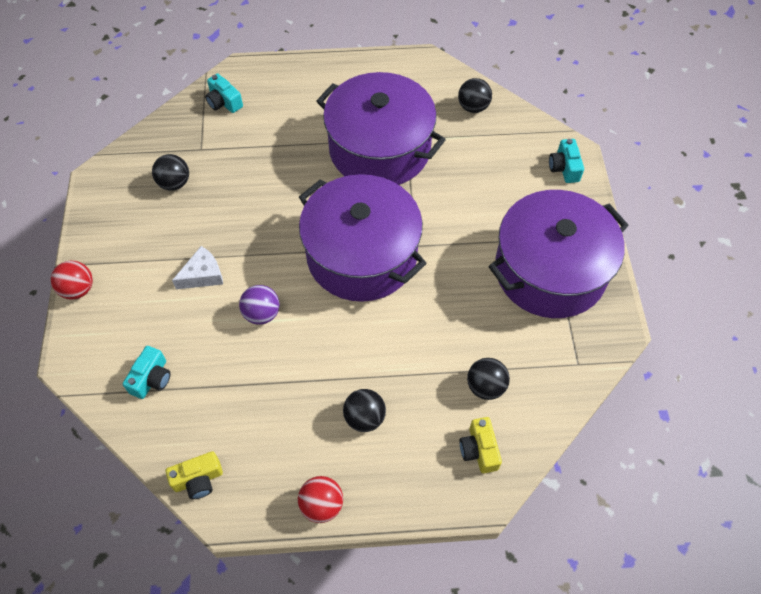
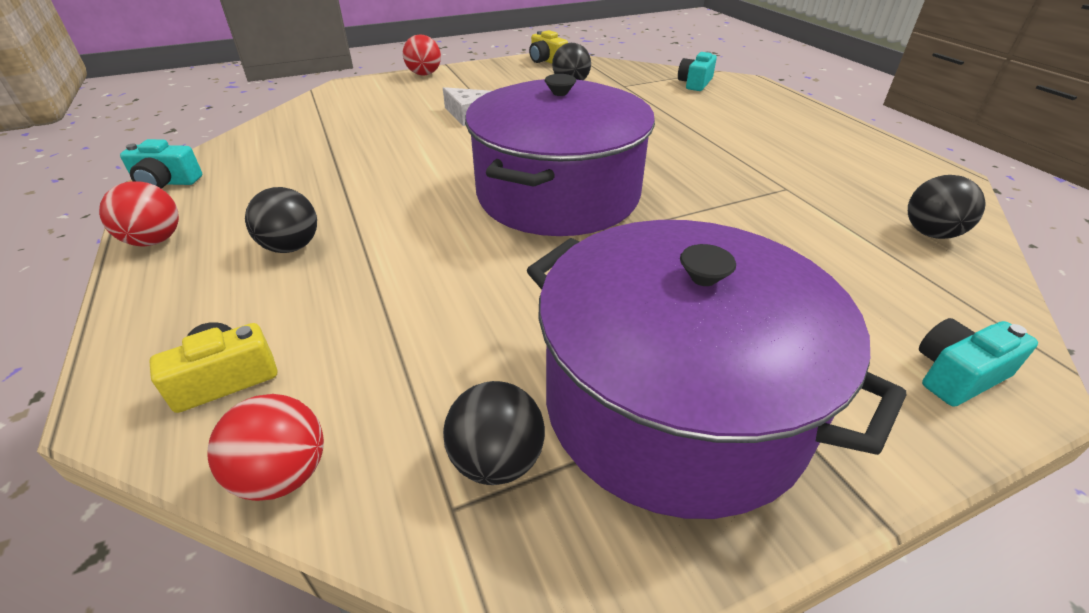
camera: 70 degrees right, 20 degrees down
(152, 378) = (334, 117): turquoise camera -> turquoise camera (166, 182)
(198, 480) = (209, 160): yellow camera -> yellow camera (546, 61)
(262, 314) = (433, 151): purple ball -> none
(379, 149) = (744, 174): purple pot -> none
(485, 386) = (363, 361): black ball -> black ball (497, 461)
(546, 423) = (283, 475): none -> red ball

